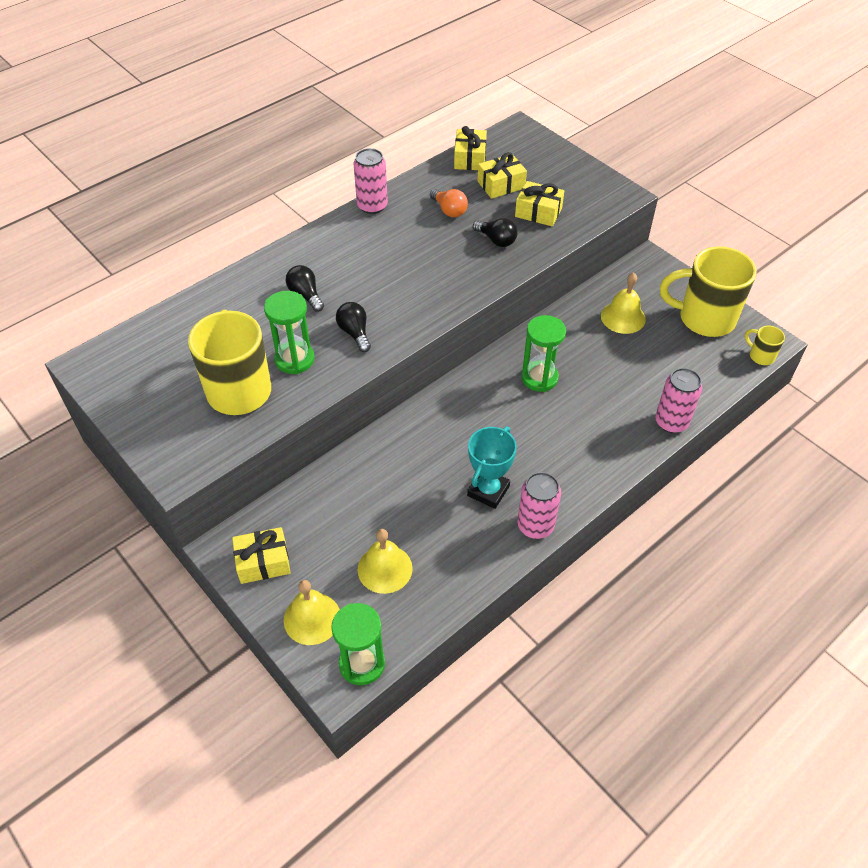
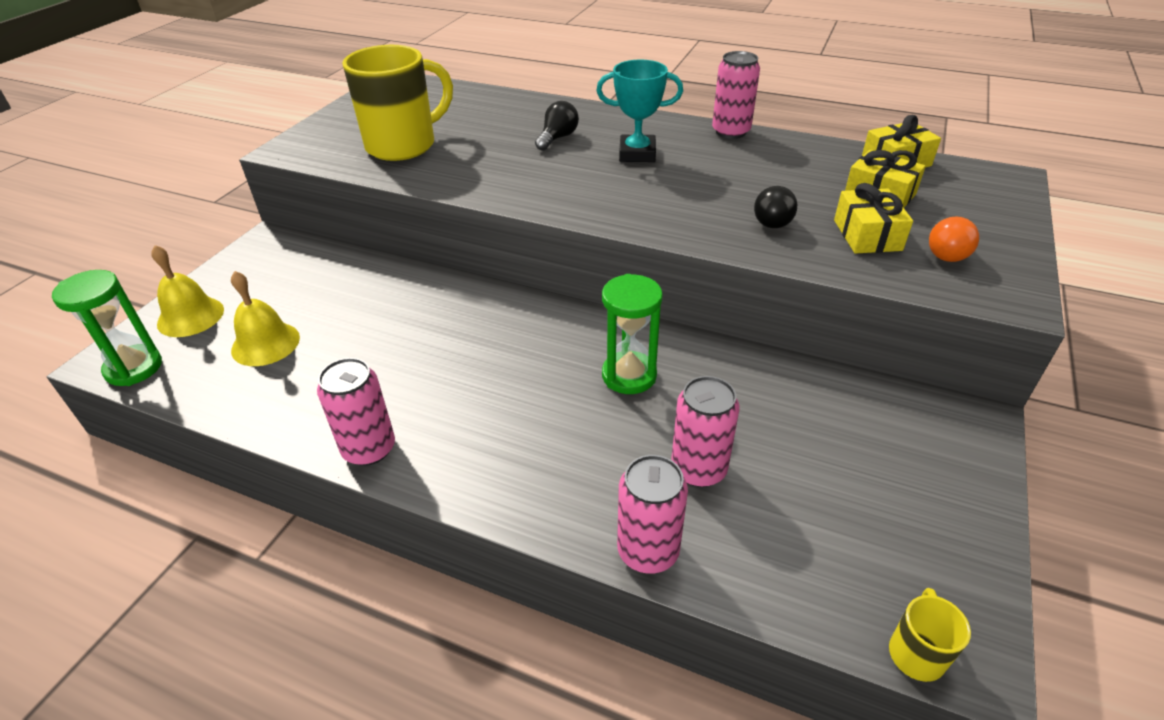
camera: 65 degrees right, 10 degrees down
(263, 562) = (255, 266): yellow gift -> none
(294, 359) = (462, 158): green hourglass -> none
(355, 333) = (525, 177): black light bulb -> none
(449, 210) = (784, 175): orange light bulb -> orange light bulb (947, 252)
(488, 491) = (409, 388): turquoise trophy -> turquoise trophy (637, 154)
(623, 317) = (821, 426): yellow bell -> none
(628, 379) = (698, 469): none -> pink can
(704, 318) = (924, 532): yellow mug -> none

